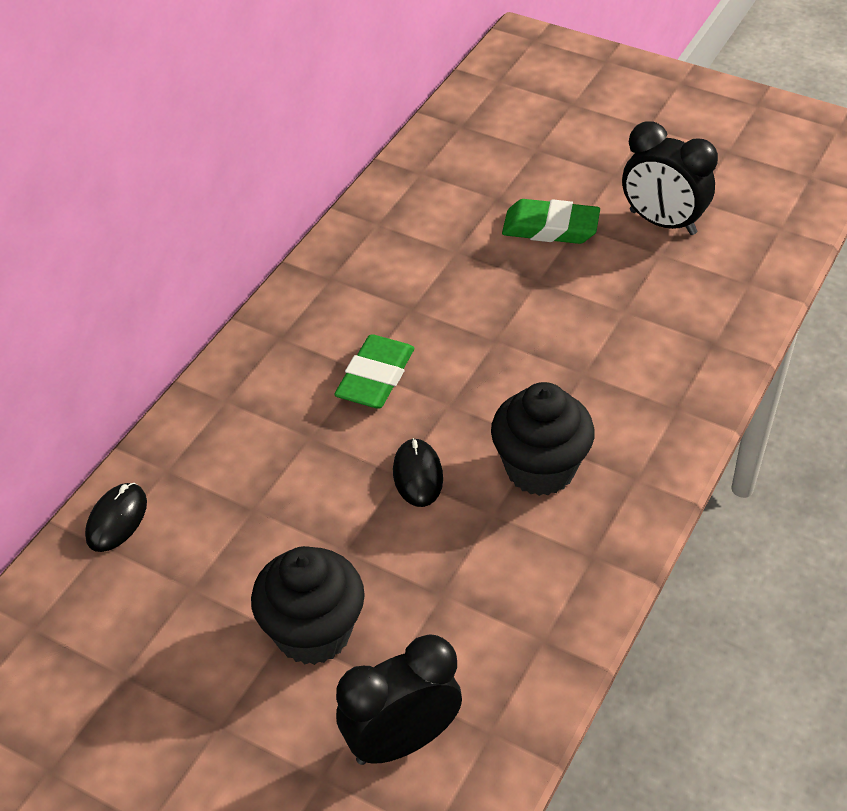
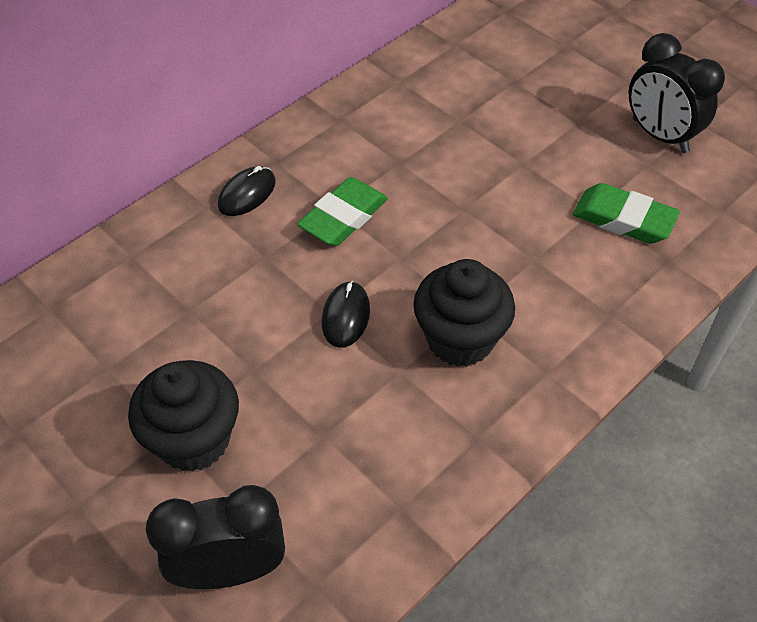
camera: 15 degrees right, 5 degrees up
(117, 519) = (71, 289): black mouse -> black mouse (247, 194)
(550, 228) = (553, 118): green eraser -> green eraser (623, 219)

